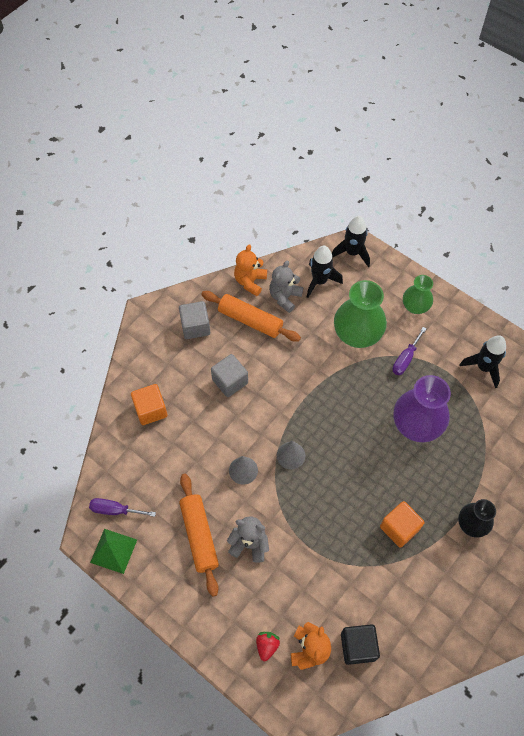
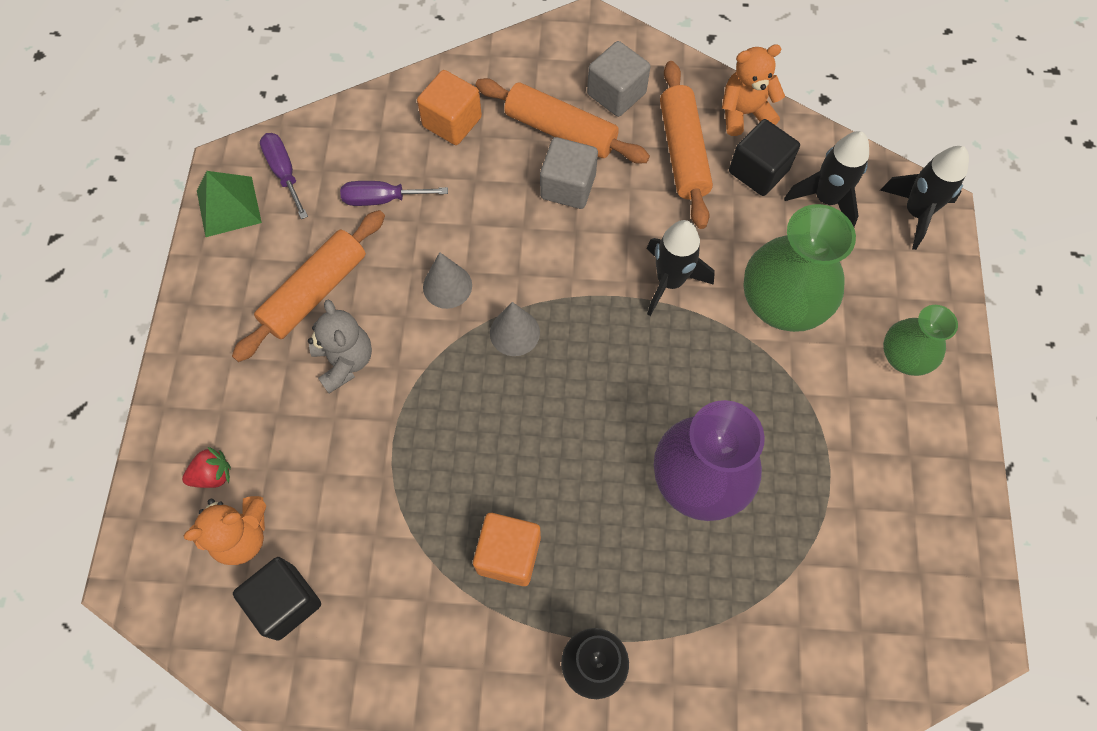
camera: 55 degrees right, 5 degrees up
(196, 364) = (560, 130): none -> orange rolling pin
(285, 297) = (758, 171): grey teddy bear -> black cube
(405, 359) = (799, 397): purple screwdriver -> purple screwdriver (382, 199)
(483, 367) = (885, 526): black rocket -> black rocket (670, 281)

